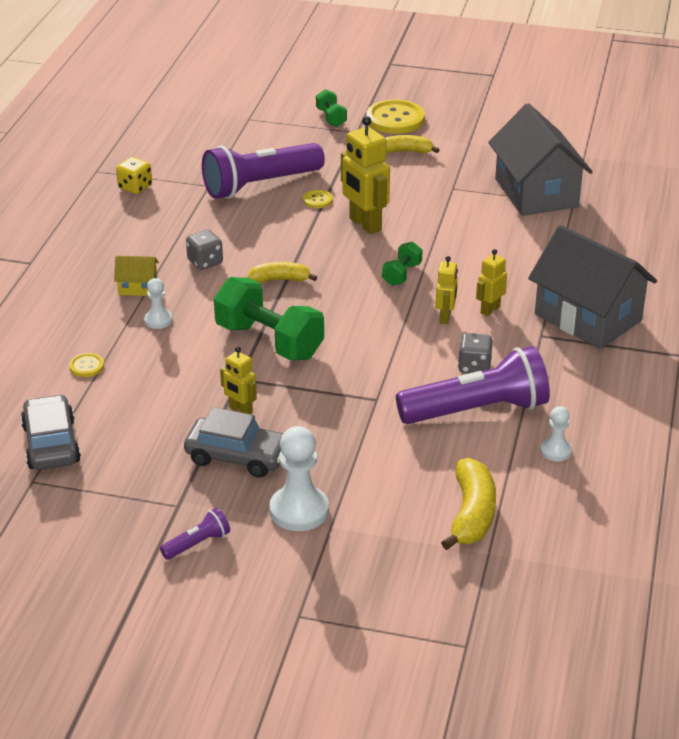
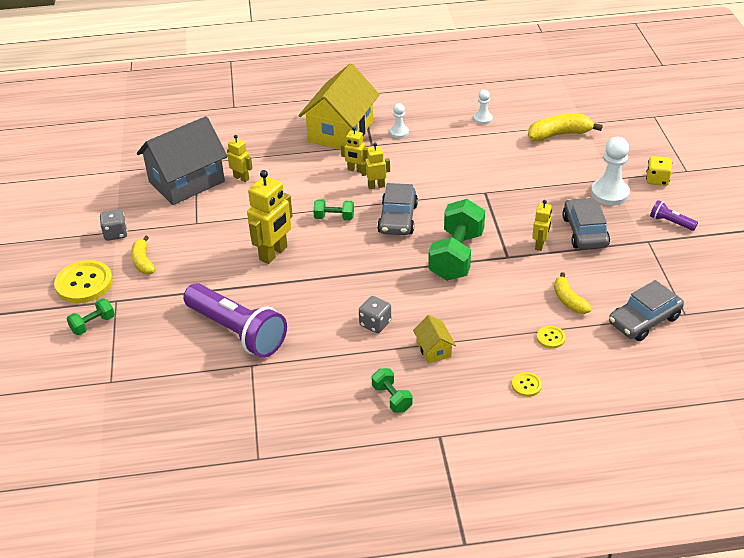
camera: 110 degrees left, 5 degrees up
(98, 248) = (392, 398): none -> green dumbbell
(135, 187) = (277, 415): yellow dice -> yellow dice (657, 180)
(158, 320) = (469, 321): white pawn -> white pawn (399, 132)
(280, 280) = (376, 274): yellow banana -> yellow banana (569, 300)
(317, 200) = (247, 289): yellow button -> yellow button (526, 385)
(368, 317) = (398, 219): none -> grey car
(474, 367) = (423, 162): grey dice -> grey dice (115, 234)
(477, 410) = (466, 152): purple flashlight -> none
(522, 228) = (241, 178): none -> yellow robot
(587, 318) = (341, 131): grey house -> yellow house

